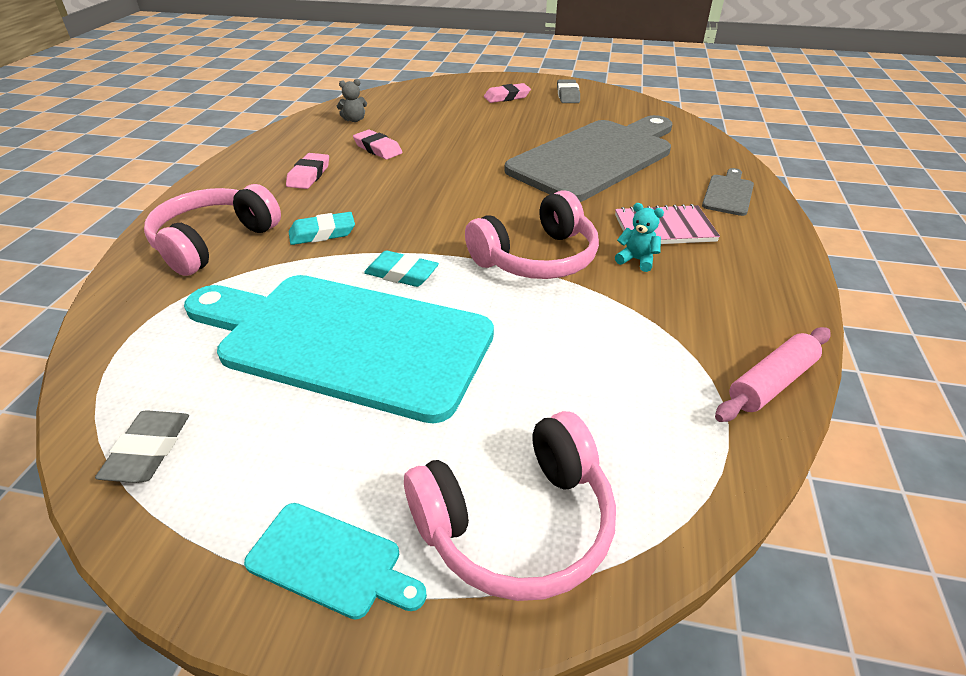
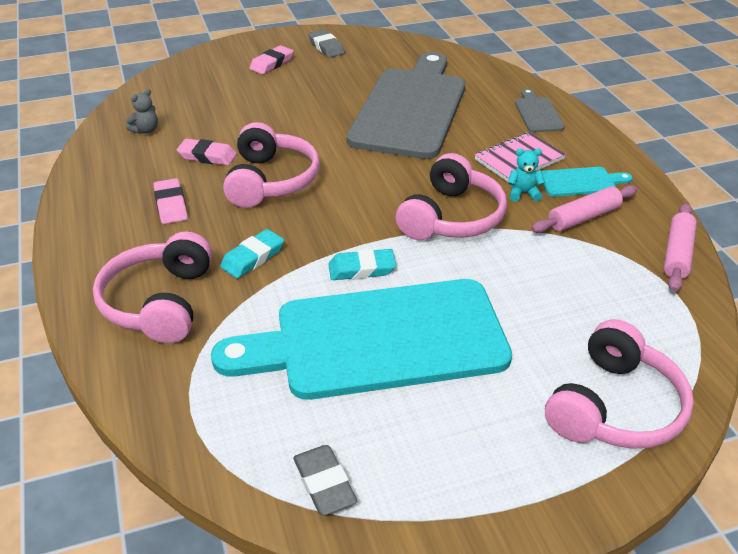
camera: 30 degrees left, 0 degrees up
(330, 561) = (531, 484): turquoise cutting board -> turquoise cutting board (580, 182)
(406, 180) = (271, 181): none -> pink headphones
(684, 304) = (583, 218): none -> pink rolling pin

